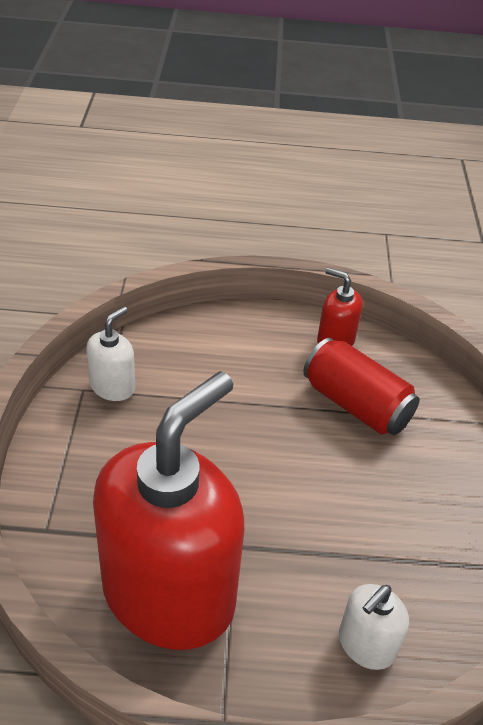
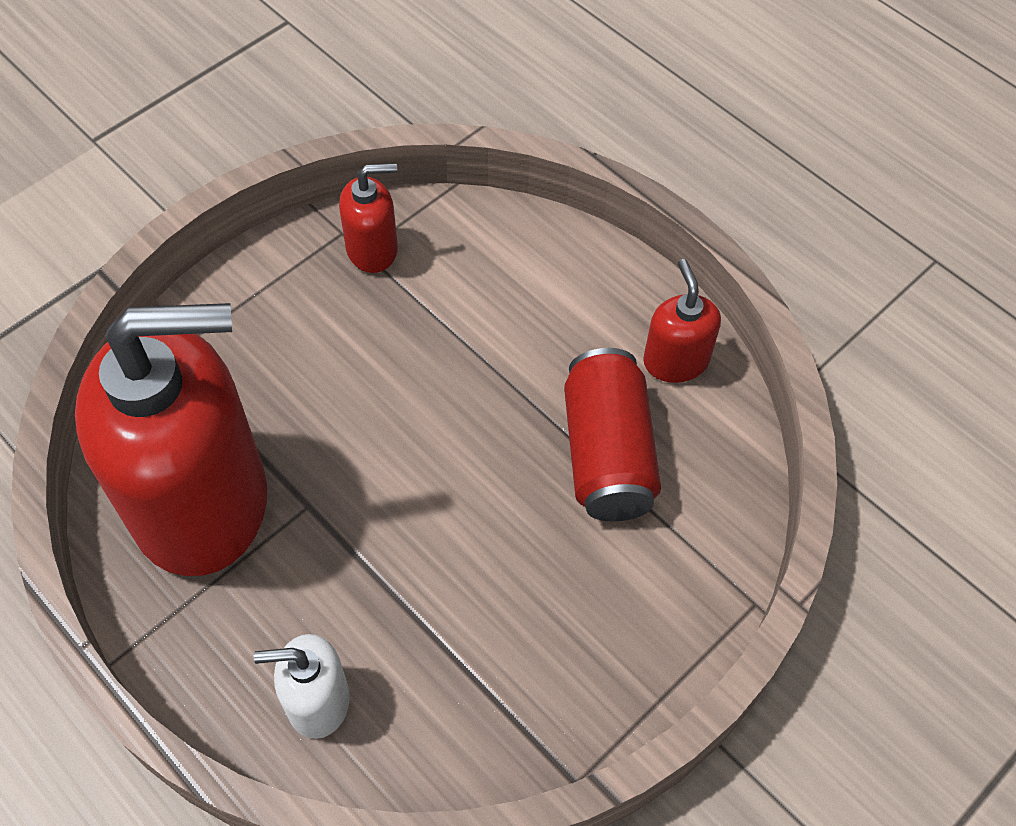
camera: 45 degrees right, 15 degrees up
(113, 386) = (372, 249): white soap dispenser -> red soap dispenser

